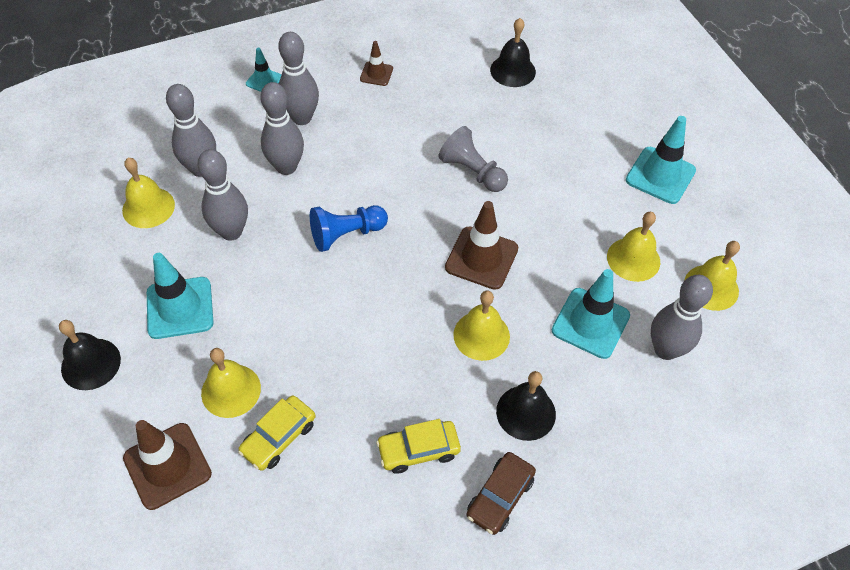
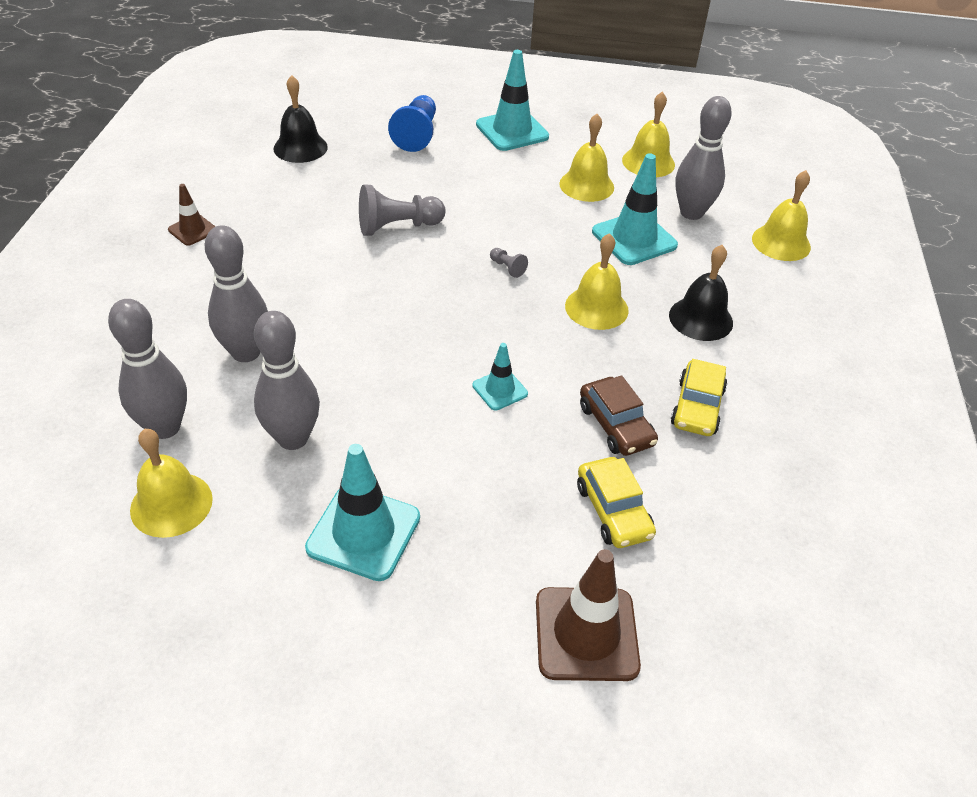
camera: 60 degrees left, 10 degrees down
(91, 364) = (373, 664): black bell -> none
(231, 390) = (522, 529): yellow bell -> yellow bell (781, 242)
(264, 80) = (90, 316): turquoise traffic cone -> turquoise traffic cone (500, 390)
(301, 118) = (187, 310): grey bowling pin -> none
(346, 234) = (390, 345): blue pawn -> blue pawn (417, 135)
(481, 258) = (507, 268): brown traffic cone -> grey pawn
(500, 497) = (779, 375): brown car -> brown car (616, 425)

